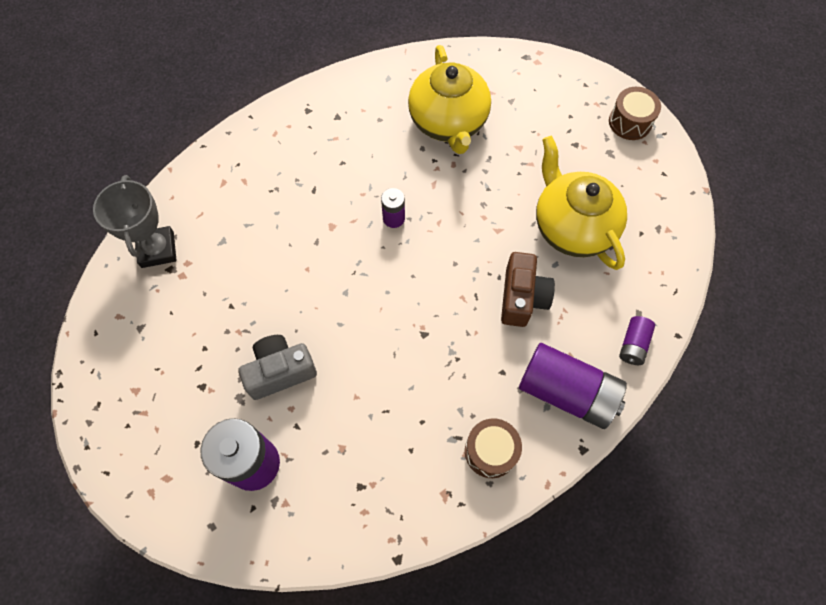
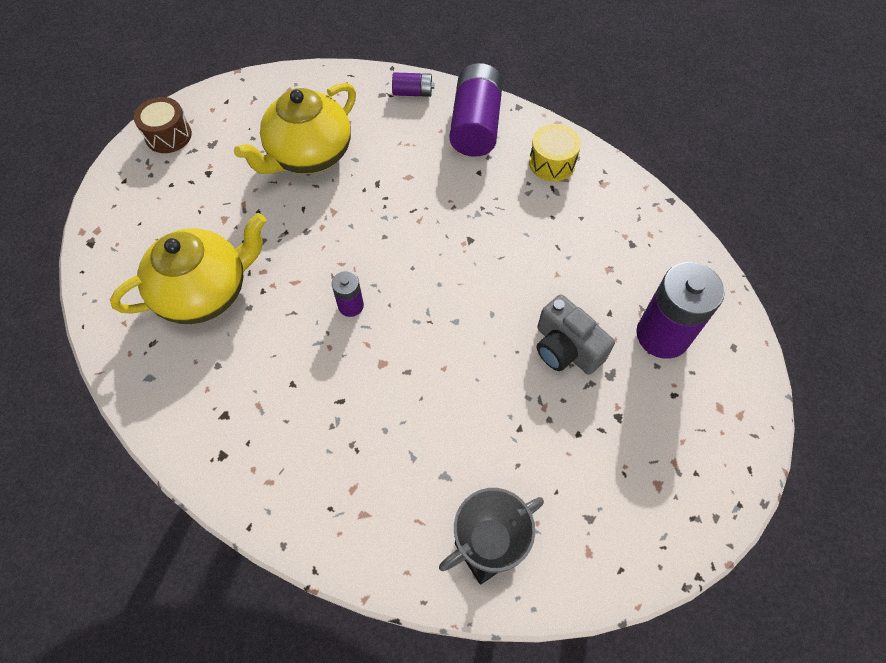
camera: 110 degrees left, 5 degrees down
(490, 451) = (552, 163): brown drum -> yellow drum
(522, 298) = (400, 175): brown camera -> none

